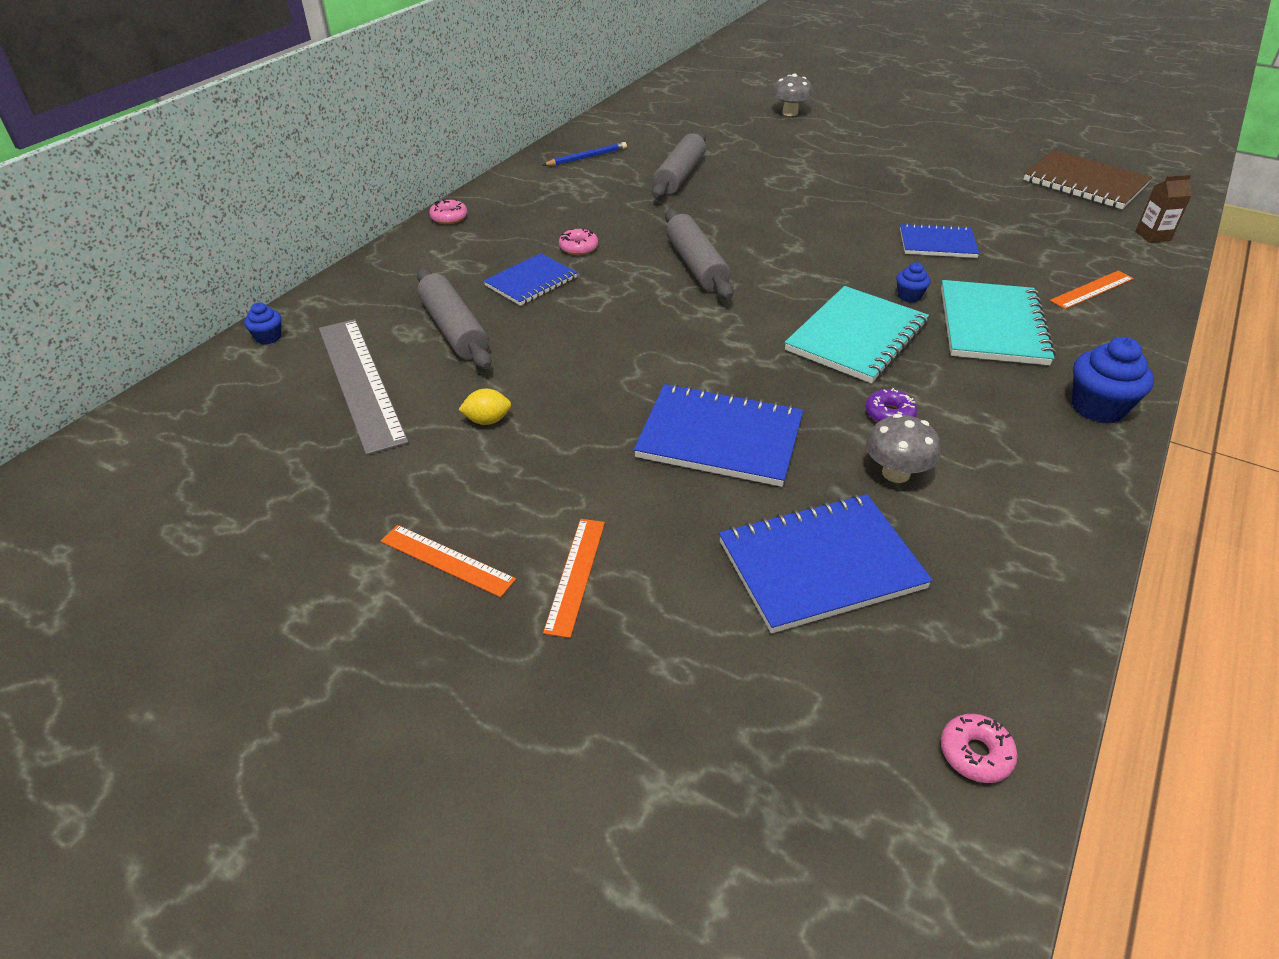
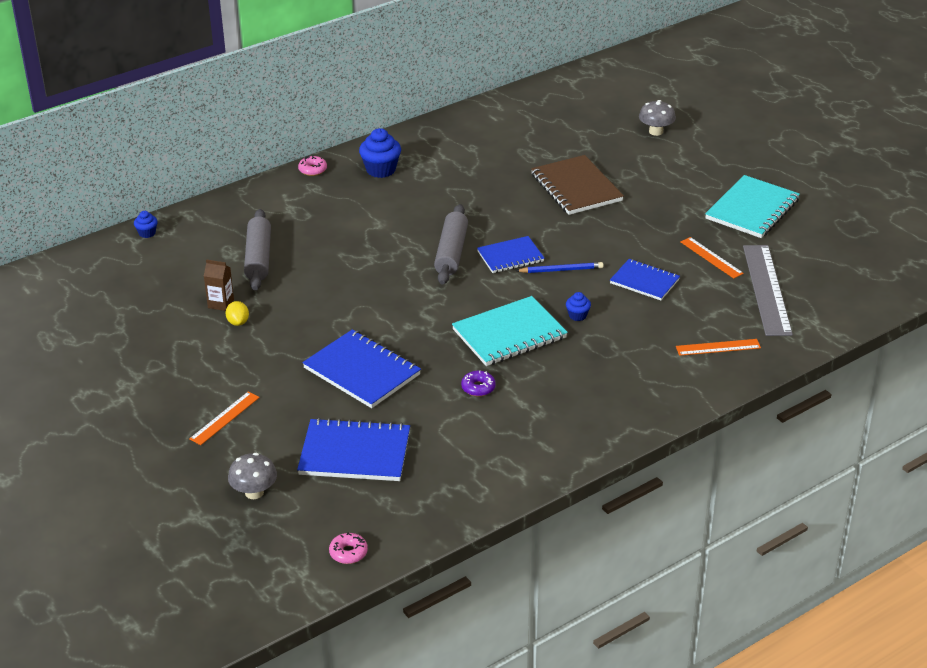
camera: 25 degrees right, 5 degrees down
(361, 382) = (182, 278): grey ruler -> grey ruler (767, 289)
(447, 560) = (166, 391): orange ruler -> orange ruler (711, 257)
(487, 420) = (238, 322): yellow lemon -> yellow lemon turned 60 degrees clockwise
(531, 282) = (331, 236): blue notebook -> blue notebook (510, 256)
(578, 248) = (382, 217): pink donut -> none
(586, 157) = (451, 139): blue pencil -> blue pencil (561, 270)
(680, 176) = (507, 173): grey rolling pin -> none
(896, 473) = (445, 421): grey mushroom -> grey mushroom (254, 492)
(992, 326) = (612, 352): turquoise notebook -> turquoise notebook (752, 209)
(1084, 183) = (830, 261): brown notebook -> brown notebook (576, 188)
(1097, 407) = (617, 423): blue cupcake -> blue cupcake (381, 170)
(1152, 236) = (824, 320): brown carton -> brown carton (221, 303)

